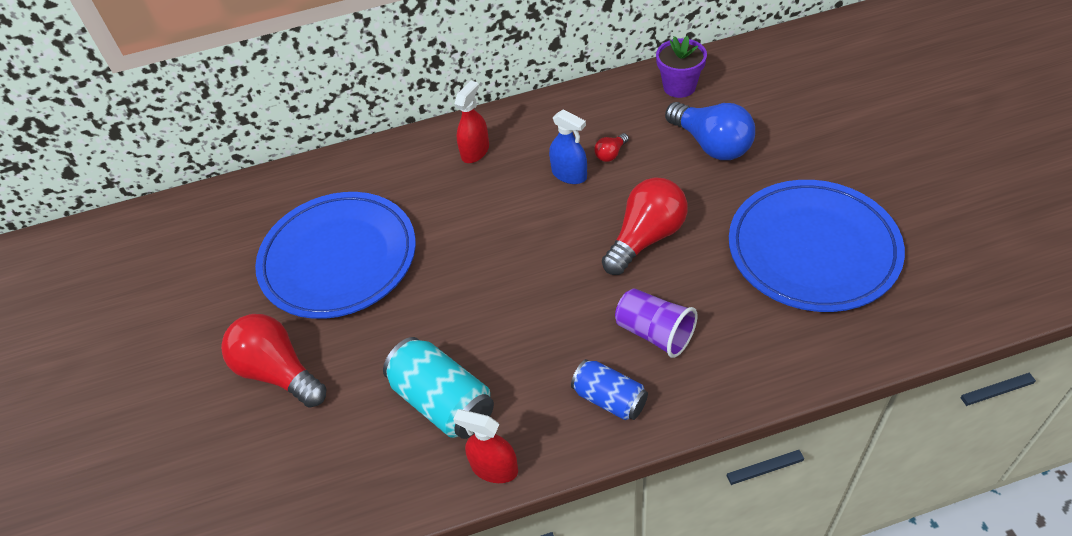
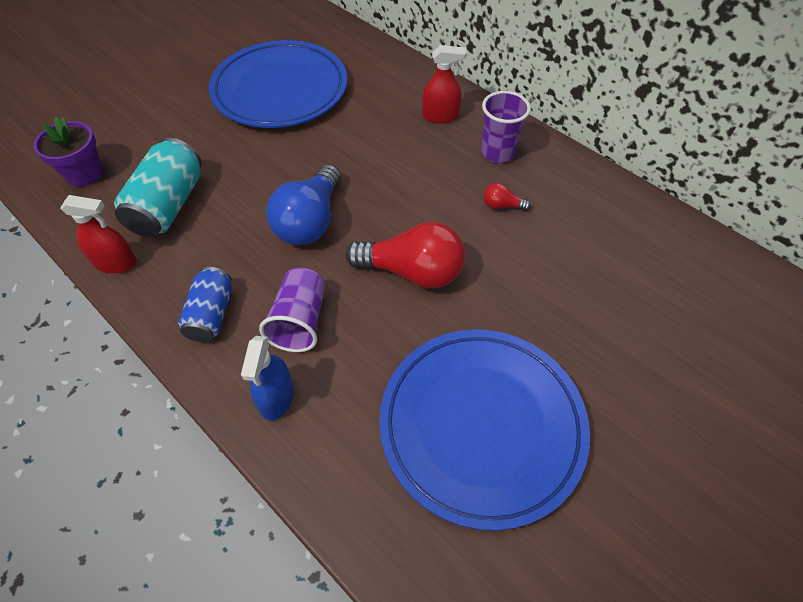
camera: 55 degrees right, 5 degrees up
(278, 372) = (163, 106): red light bulb -> none
(494, 468) = (115, 263): red spray bottle -> red spray bottle turned 105 degrees clockwise
(549, 132) = (497, 153): none -> purple cup
(569, 174) = (455, 186): blue spray bottle -> blue spray bottle (276, 397)
(679, 87) = (635, 224): purple flower pot -> purple flower pot (84, 174)
(711, 144) = (572, 280): blue light bulb -> blue light bulb (310, 221)

